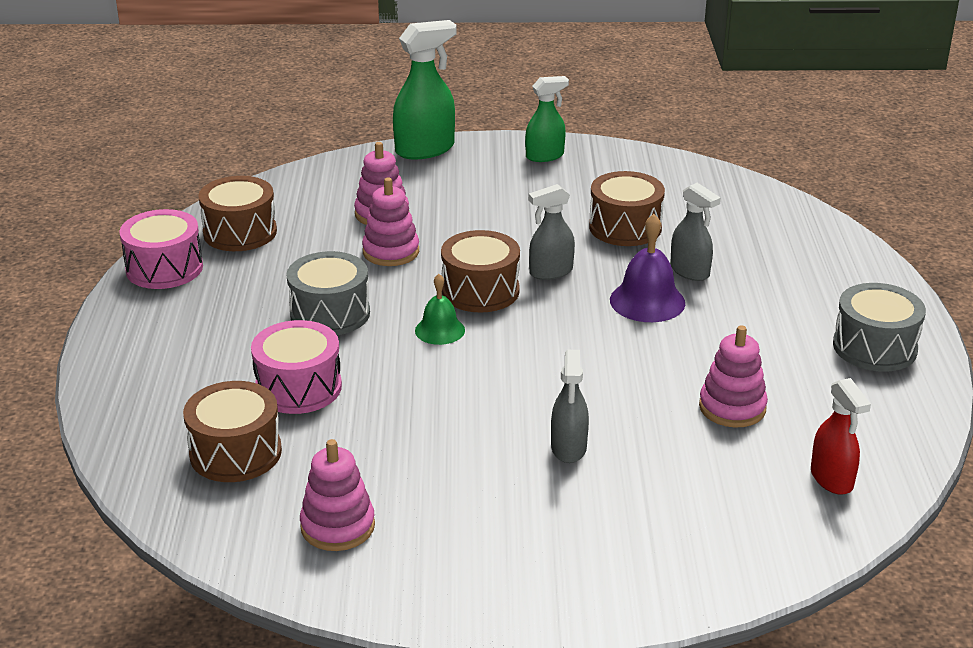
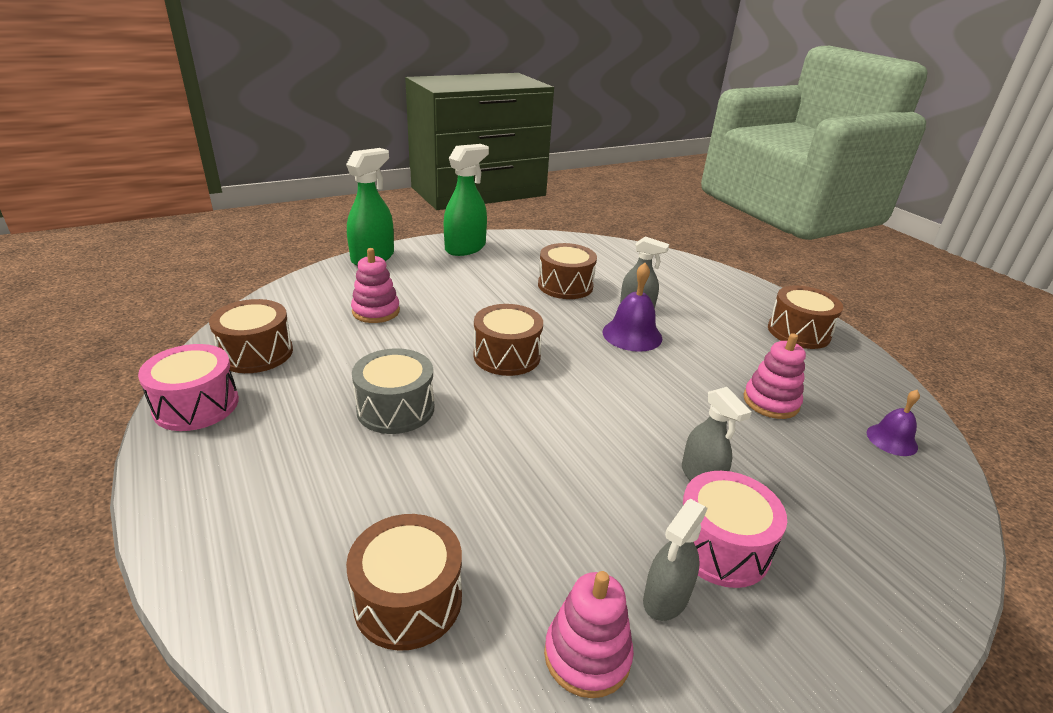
camera: 30 degrees left, 0 degrees up
(298, 387) = (420, 494): pink drum -> pink drum (721, 546)
(391, 252) = (407, 340): pink stacking toy -> none
(440, 330) = (503, 398): green bell -> none
(545, 156) = (465, 248): green spray bottle -> green spray bottle, size x1.59
(550, 272) = (545, 328): grey spray bottle -> grey spray bottle (665, 598)
(831, 479) = (892, 439): red spray bottle -> purple bell
(874, 347) = (798, 332): grey drum -> brown drum

